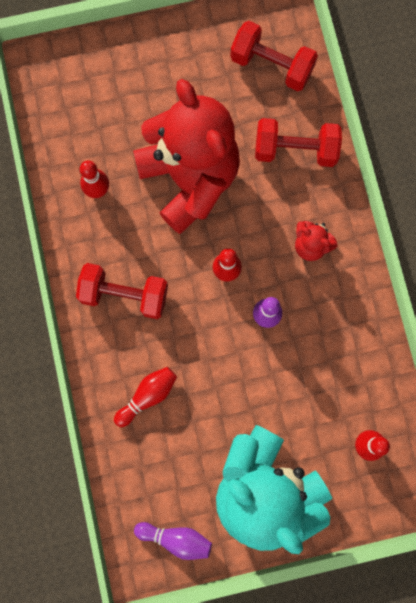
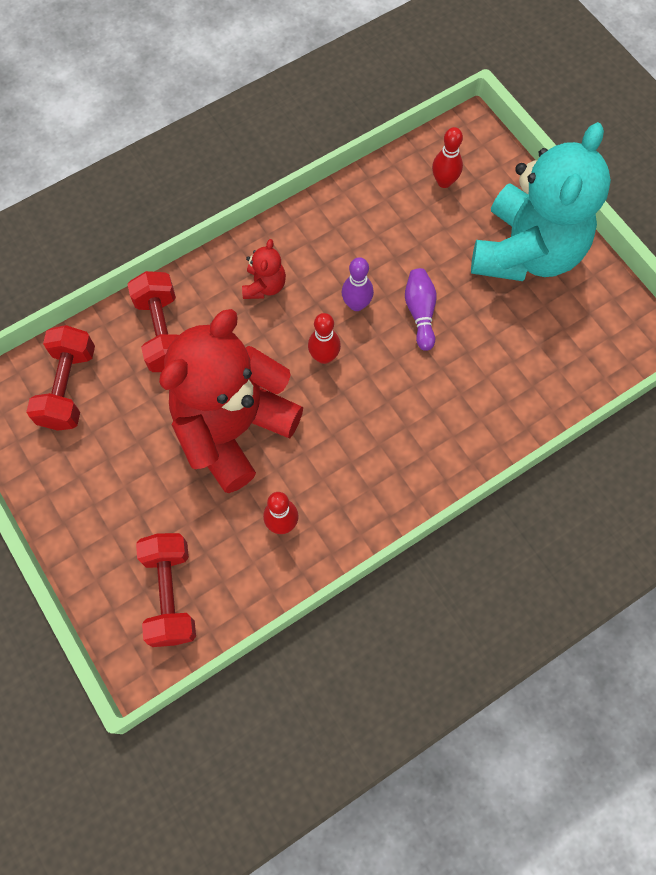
camera: 110 degrees left, 10 degrees down
(124, 295) = (390, 449): red dumbbell -> red dumbbell (170, 594)
(148, 396) = (487, 388): red bowling pin -> none
(176, 538) = (610, 313): purple bowling pin -> purple bowling pin (420, 312)

